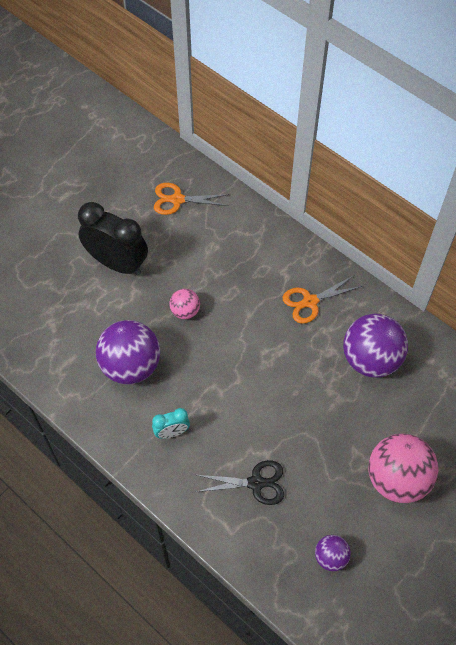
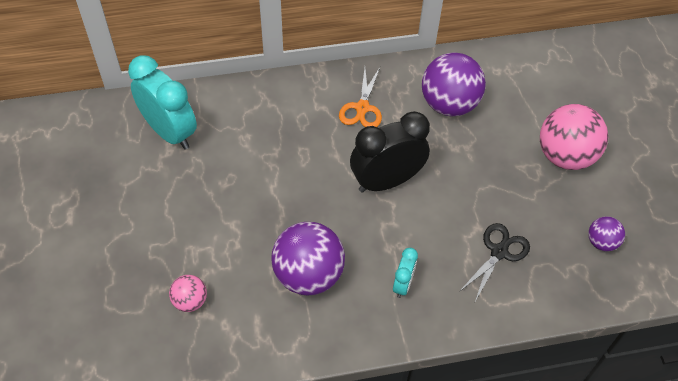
camera: 55 degrees left, 5 degrees down
(117, 263) = (190, 219): black clock -> black clock (386, 181)
(177, 200) = (170, 132): orange scissors -> turquoise clock
(185, 311) = (290, 198): pink ball -> pink ball (190, 301)

